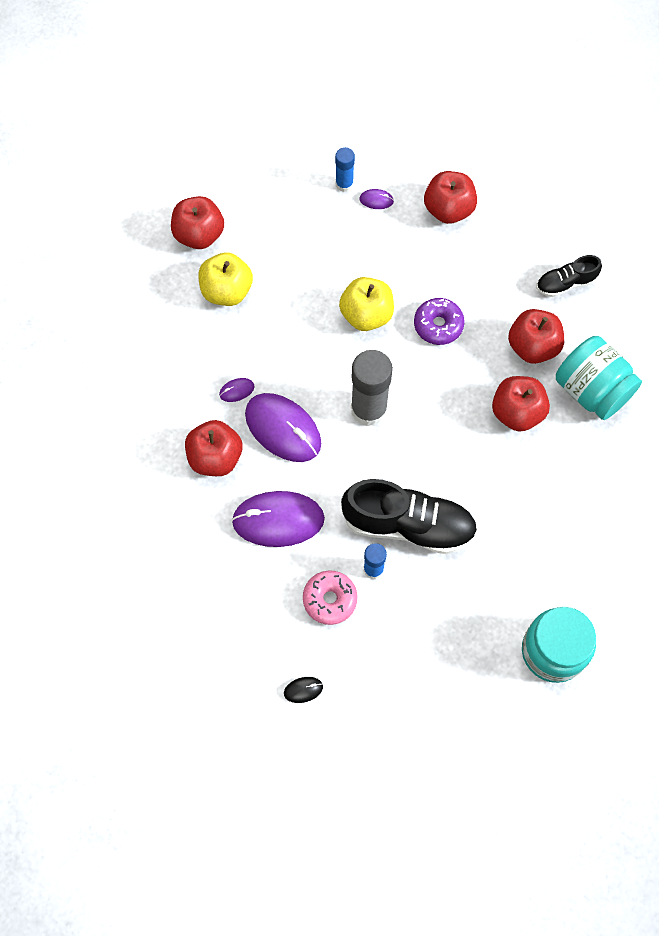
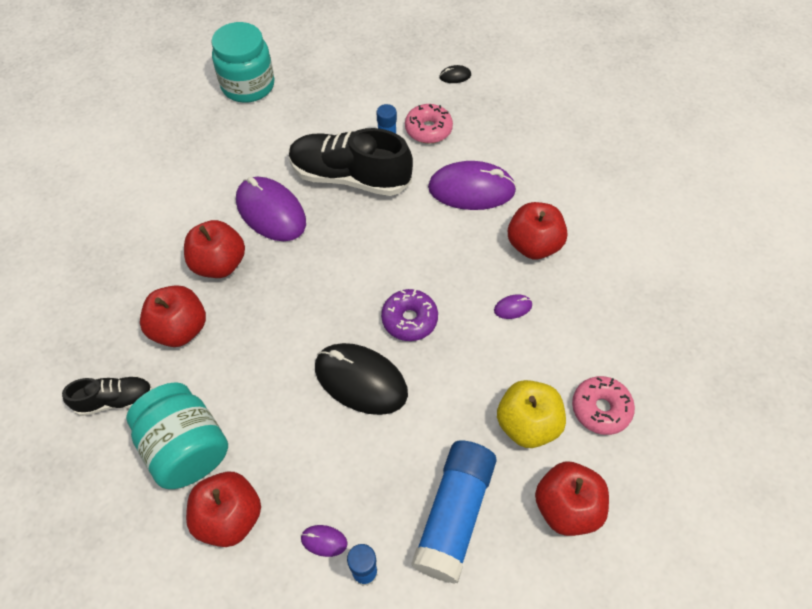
camera: 175 degrees left, 10 degrees down
(165, 307) = (600, 409): none -> pink donut
(283, 223) = (454, 515): none -> blue glue stick
(283, 429) = (464, 266): purple mouse -> purple mouse (271, 212)
(366, 315) = (360, 380): yellow apple -> black mouse
(369, 409) = (372, 278): grey glue stick -> none
(438, 325) = (279, 361): purple donut -> purple donut (409, 319)
(591, 390) = (134, 279): turquoise jar -> turquoise jar (186, 448)

